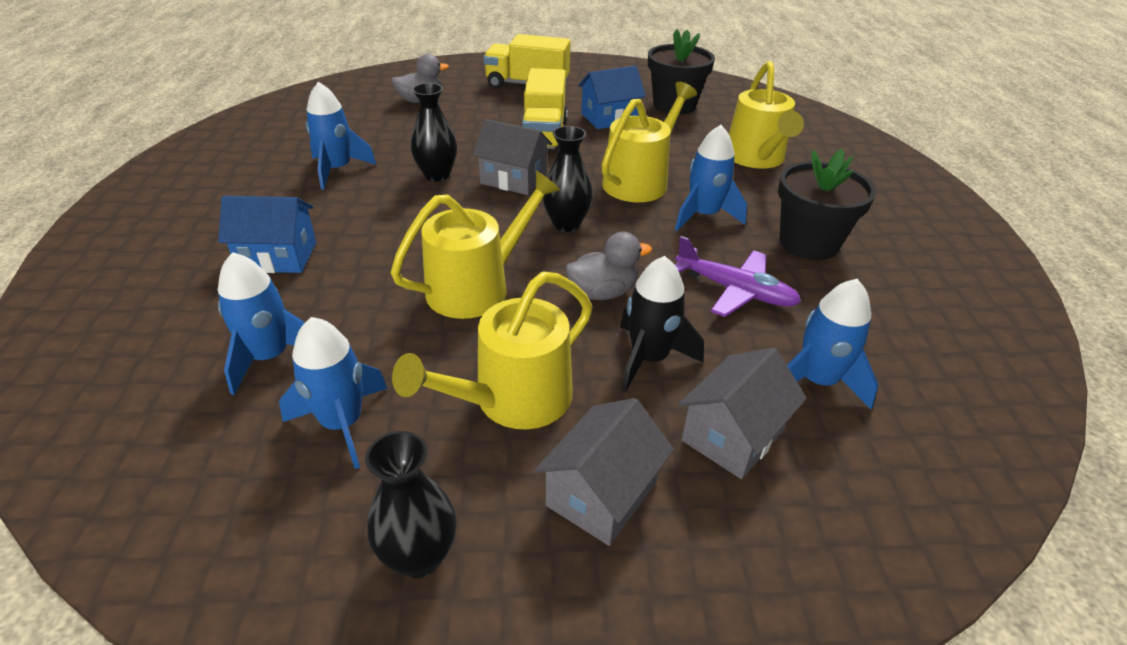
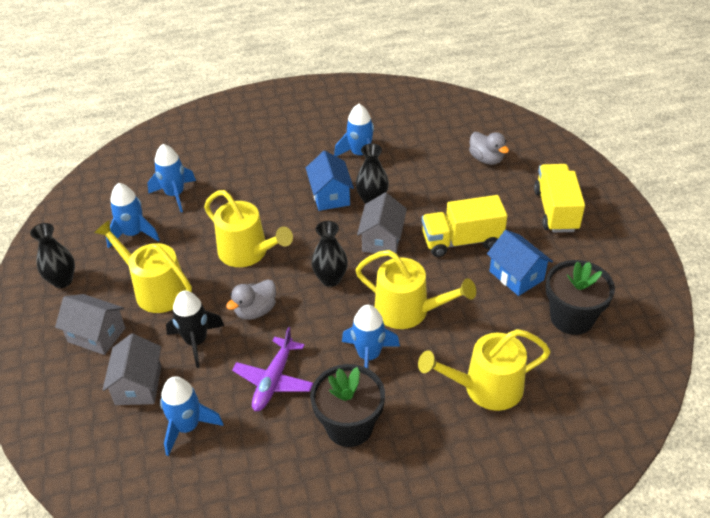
camera: 80 degrees right, 5 degrees up
(278, 256) = (257, 166): blue house -> blue house (330, 195)
(602, 292) = (255, 311): grey duck -> grey duck turned 75 degrees clockwise
(732, 435) = (138, 385): grey house -> grey house turned 60 degrees clockwise

